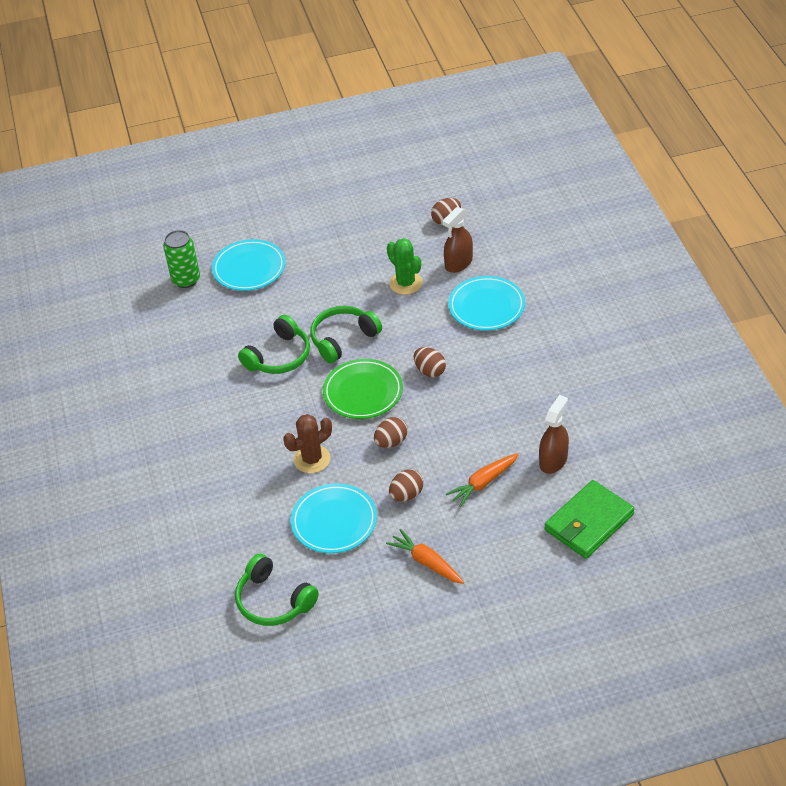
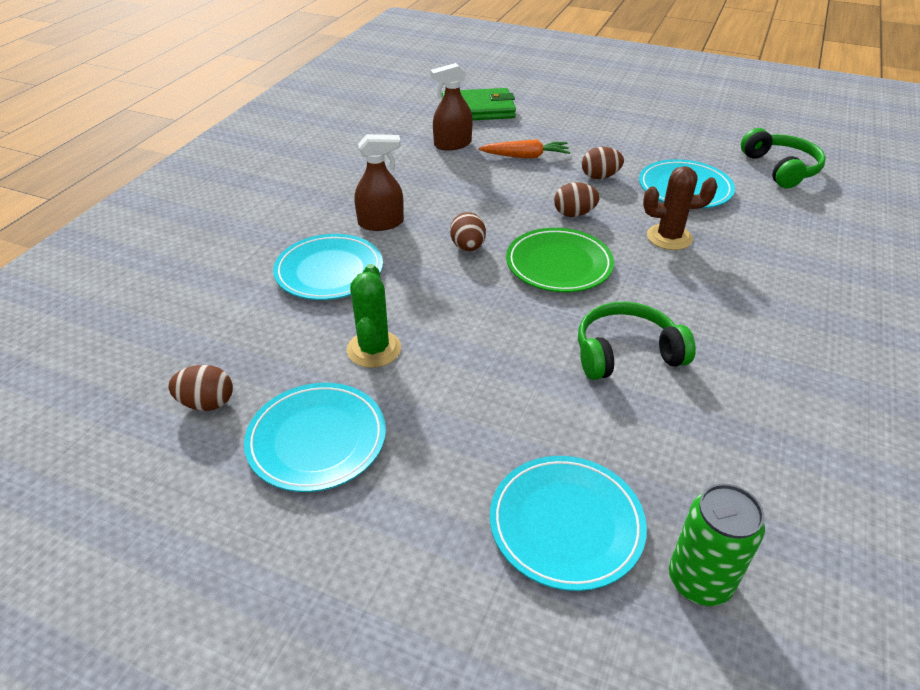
camera: 145 degrees left, 5 degrees down
(343, 339) = (525, 328): green headphones -> none
(380, 236) = (317, 440): none -> turquoise plate
(426, 562) = (626, 138): orange carrot -> none
(458, 263) = (283, 334): brown spray bottle -> brown spray bottle (381, 223)

